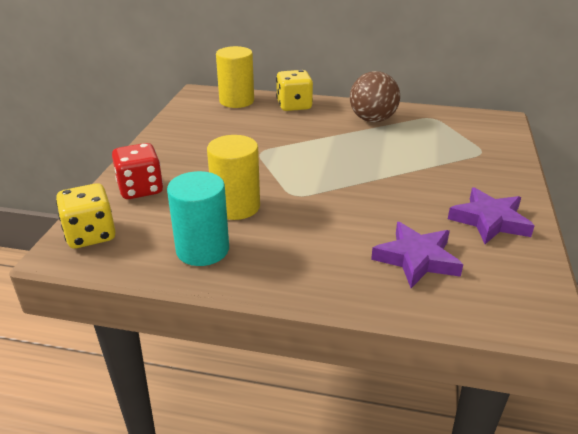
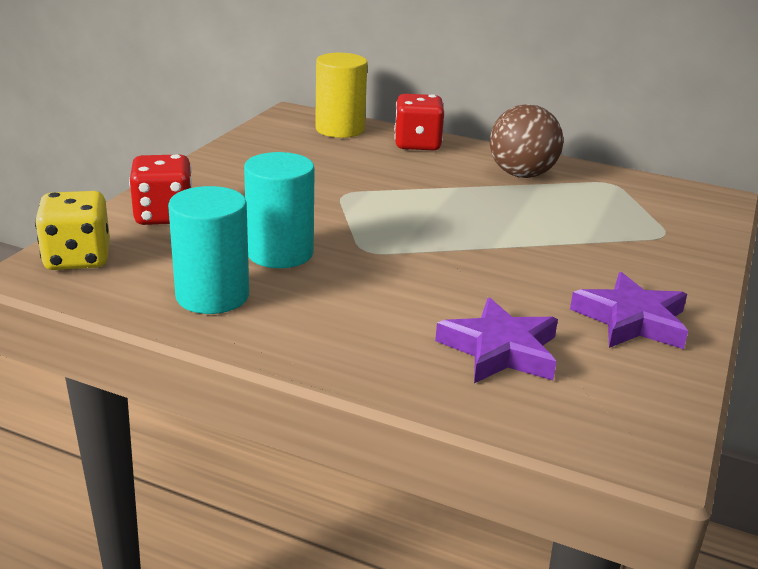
camera: 10 degrees right, 5 degrees down
(236, 206) = (280, 253): yellow cylinder -> turquoise cylinder
(294, 106) = (417, 144): yellow dice -> red dice

